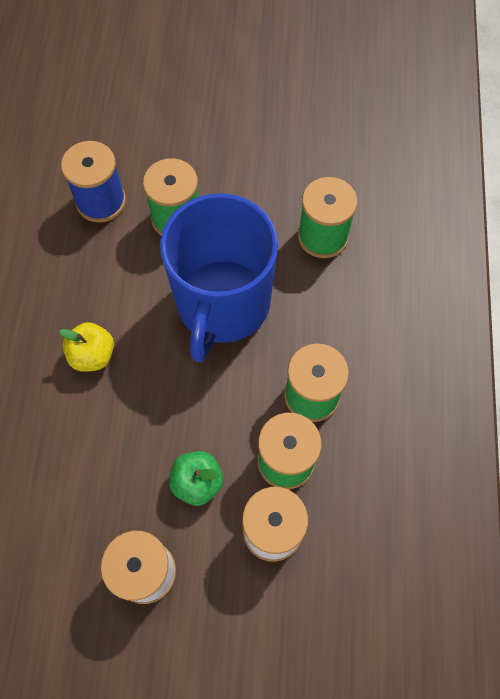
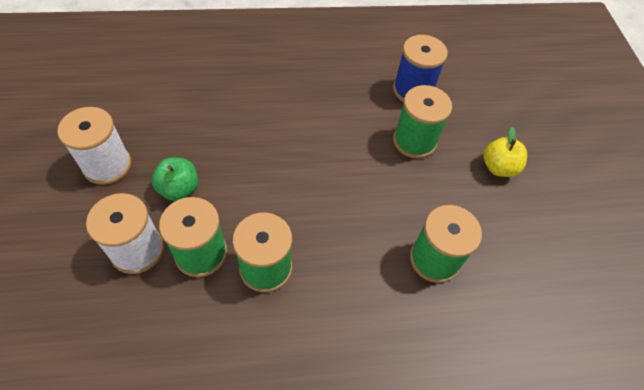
camera: 75 degrees right, 10 degrees down
(93, 355) = (279, 106): yellow apple -> yellow apple (498, 167)
(222, 304) = (342, 185): blue mug -> none

